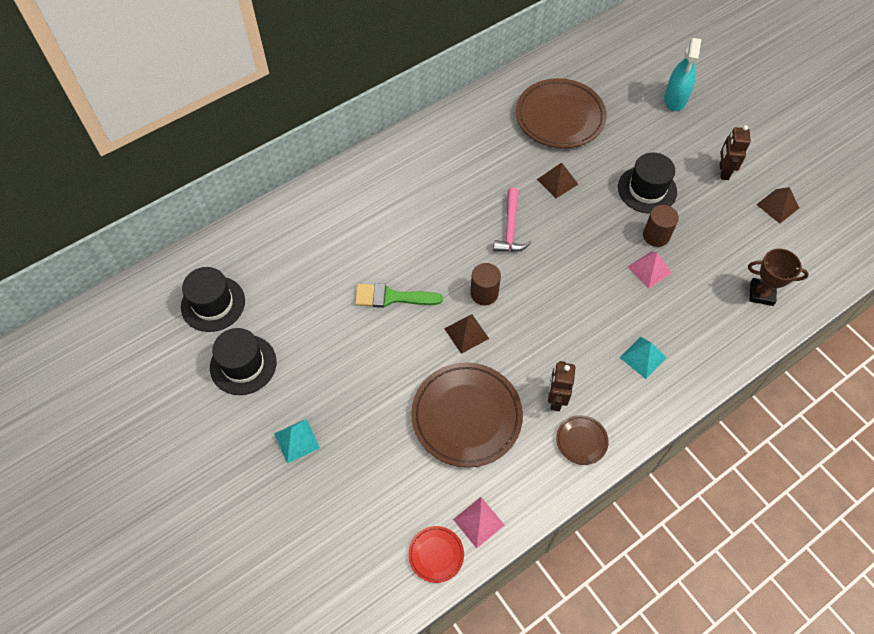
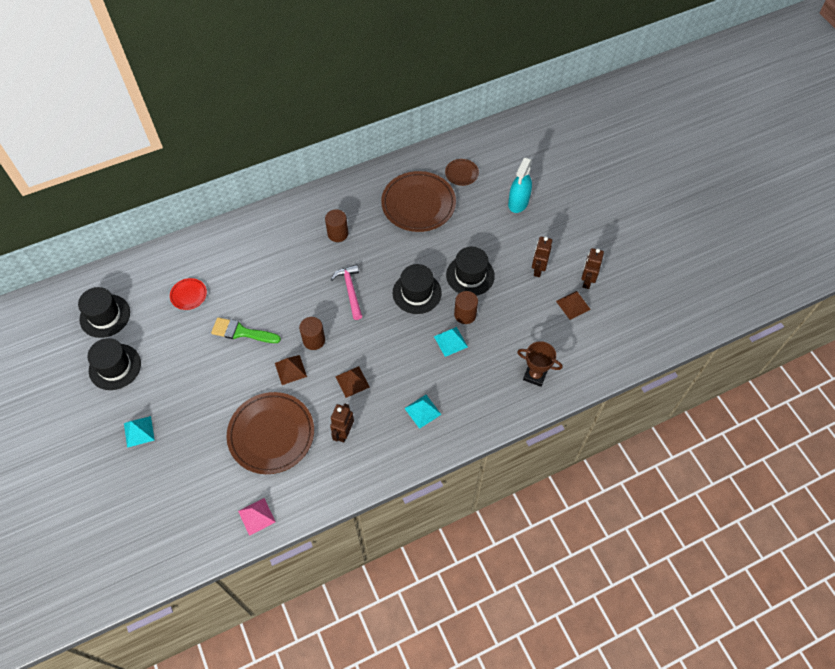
camera: 10 degrees right, 0 degrees up
(436, 555) = (217, 535): red plate -> red plate (189, 295)
(474, 164) = (338, 233): none -> brown cylinder
(510, 228) = (350, 290): pink hammer -> pink hammer turned 150 degrees clockwise
(557, 181) = (399, 258): brown pyramid -> brown pyramid (352, 381)
(581, 441) = (353, 468): brown plate -> brown plate (461, 173)
(590, 219) = (417, 293): none -> black hat
(649, 269) = (450, 341): pink pyramid -> turquoise pyramid
(784, 176) = (587, 281): none -> brown robot

